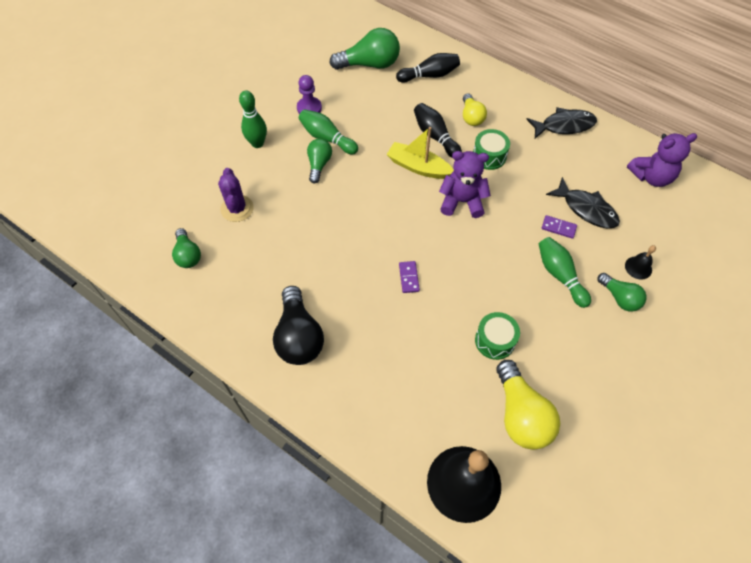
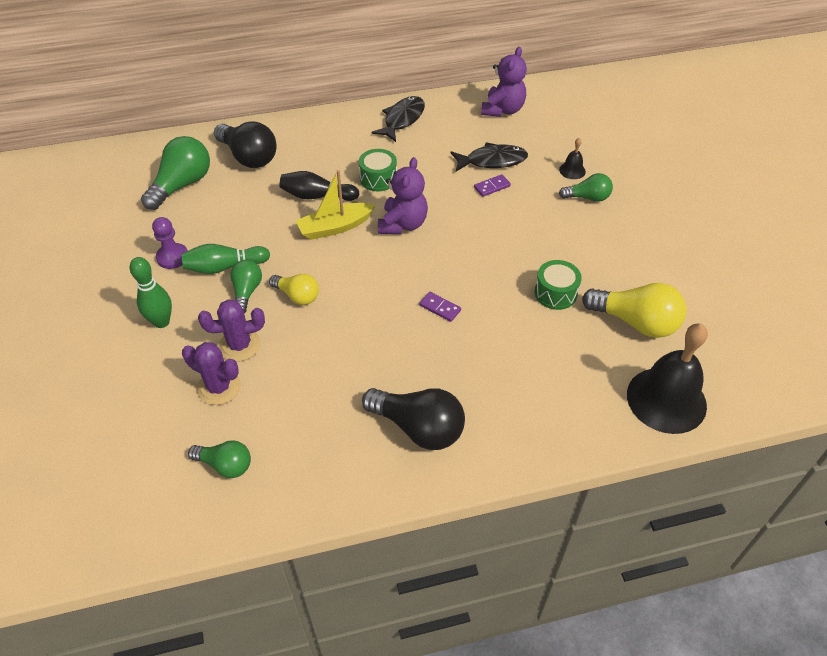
camera: 50 degrees left, 10 degrees down
(276, 194) = (239, 345): none -> purple cactus
(319, 164) = (247, 292): green light bulb -> green light bulb turned 45 degrees clockwise
(429, 75) = (249, 157): black bowling pin -> black light bulb
(462, 201) = (403, 224): purple teddy bear -> purple teddy bear turned 150 degrees clockwise
(471, 117) = (326, 162): yellow light bulb -> yellow light bulb (297, 296)
(560, 275) = (535, 215): green bowling pin -> none

